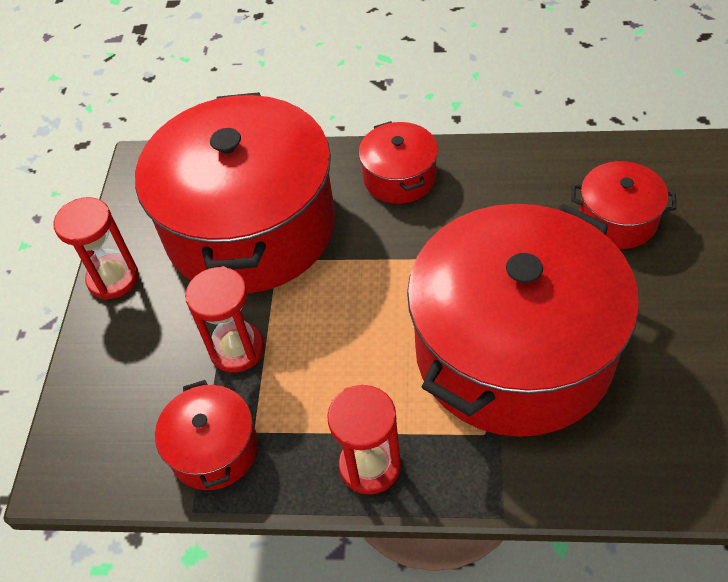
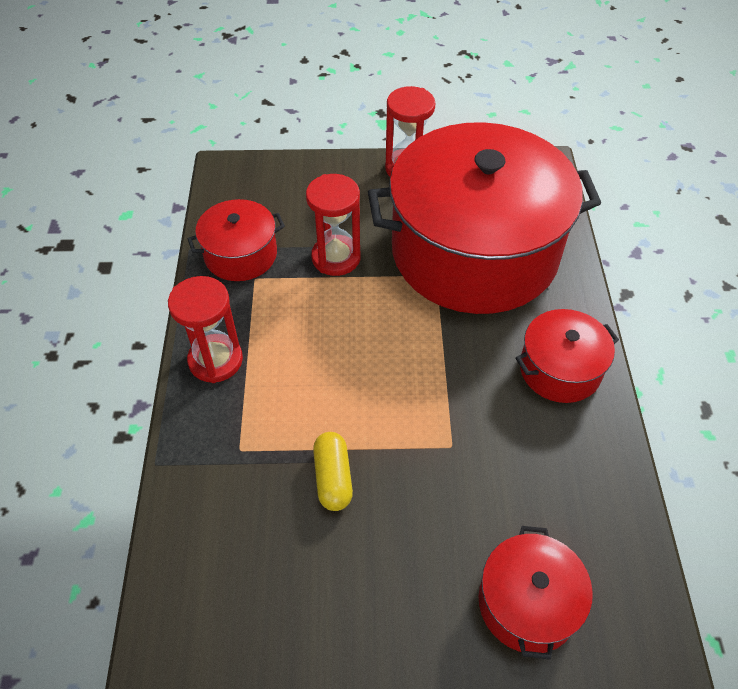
camera: 80 degrees right, 0 degrees up
(513, 350) = (333, 478): red pot -> yellow capsule

